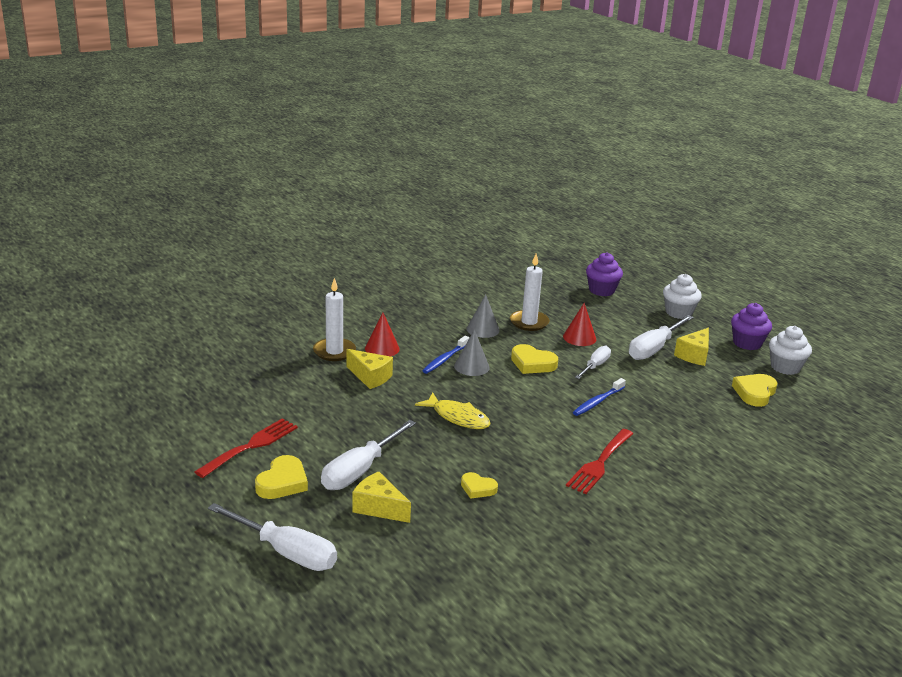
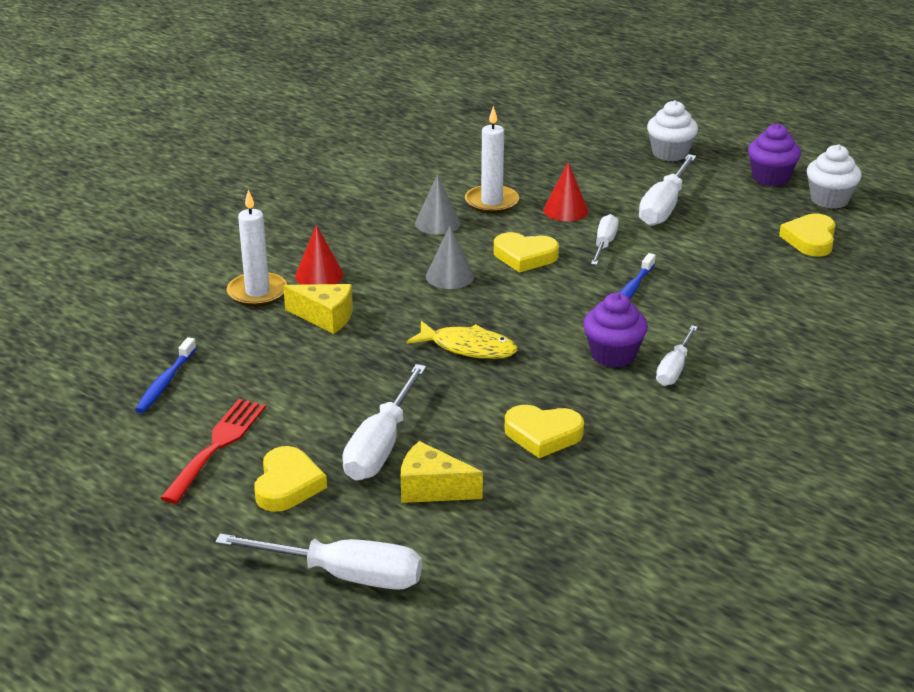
camera: 15 degrees left, 5 degrees up
(445, 359) = (410, 273): blue toothbrush -> blue toothbrush (165, 382)
(477, 488) = (543, 435): yellow heart -> yellow heart, size x1.55
(600, 463) = (674, 369): red fork -> white screwdriver
(601, 290) = (560, 141): purple cupcake -> purple cupcake (613, 355)
(694, 355) = (716, 206): yellow cheese -> none

